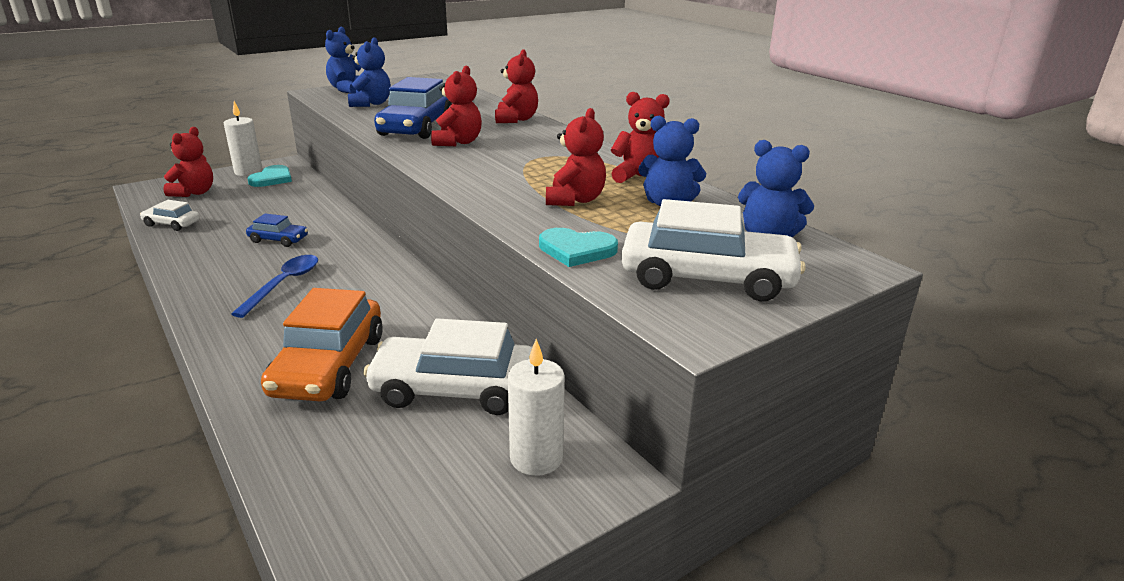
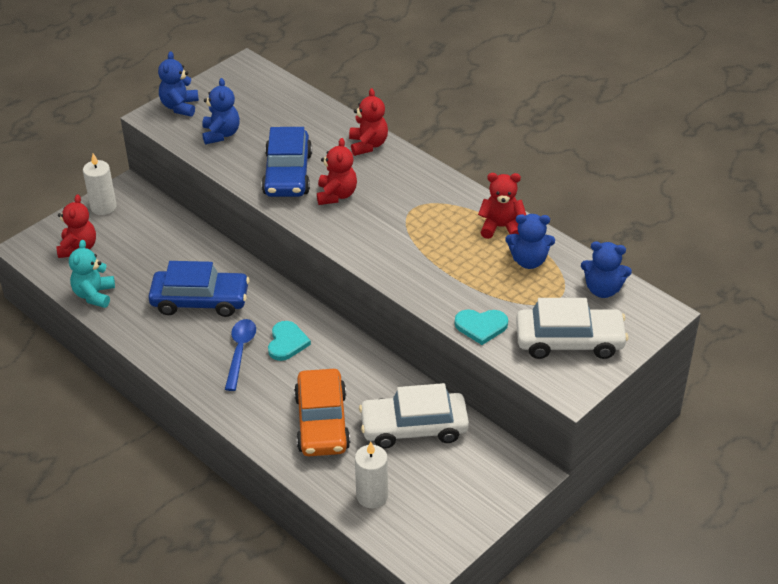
camera: 10 degrees left, 15 degrees up
(172, 224) = (94, 295): white car -> turquoise teddy bear
(272, 179) = (134, 215): turquoise heart -> turquoise heart (287, 342)
(278, 240) = (200, 300): blue car -> blue car, size x2.00
(536, 458) = (483, 468): white candle -> white candle (372, 496)
(575, 200) = (461, 267): red teddy bear -> none

